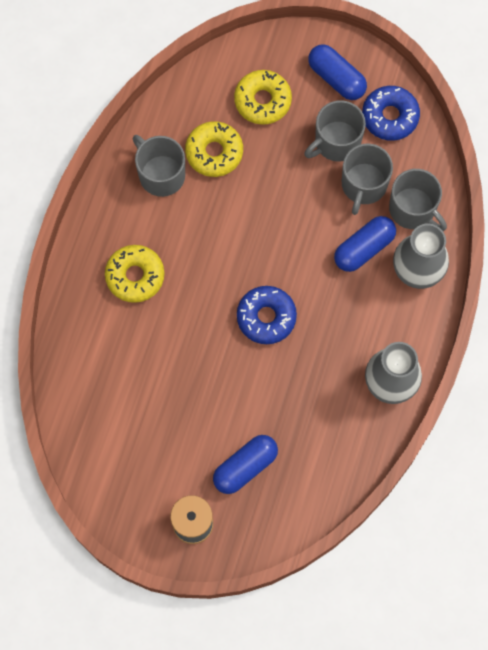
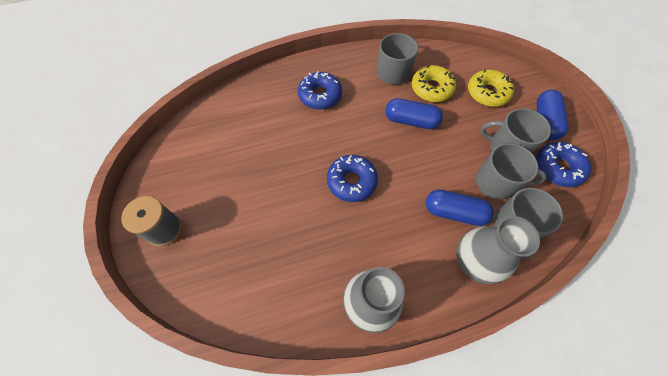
camera: 55 degrees right, 10 degrees down
(135, 276) = (320, 95): yellow donut -> blue donut
(245, 467) = (230, 238): blue capsule -> blue capsule (411, 121)
(363, 185) = (496, 182): grey mug -> grey mug turned 150 degrees counterclockwise

